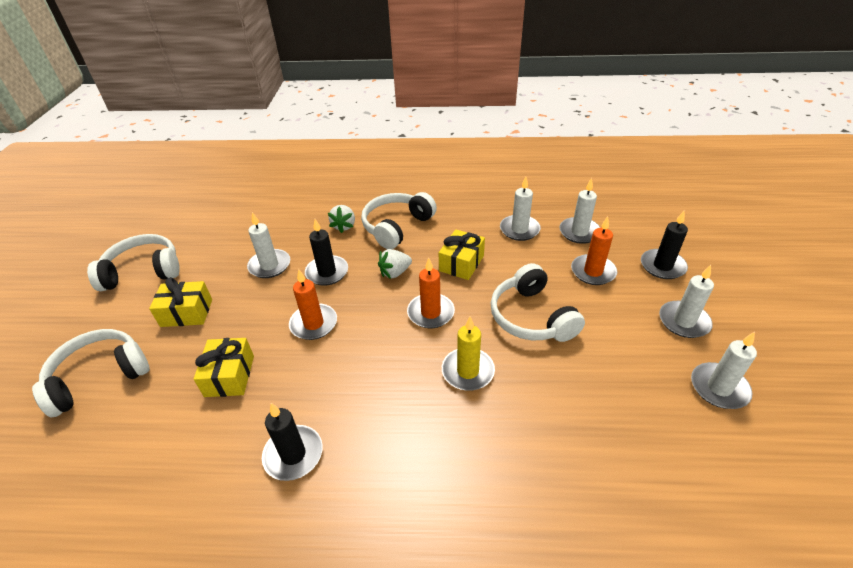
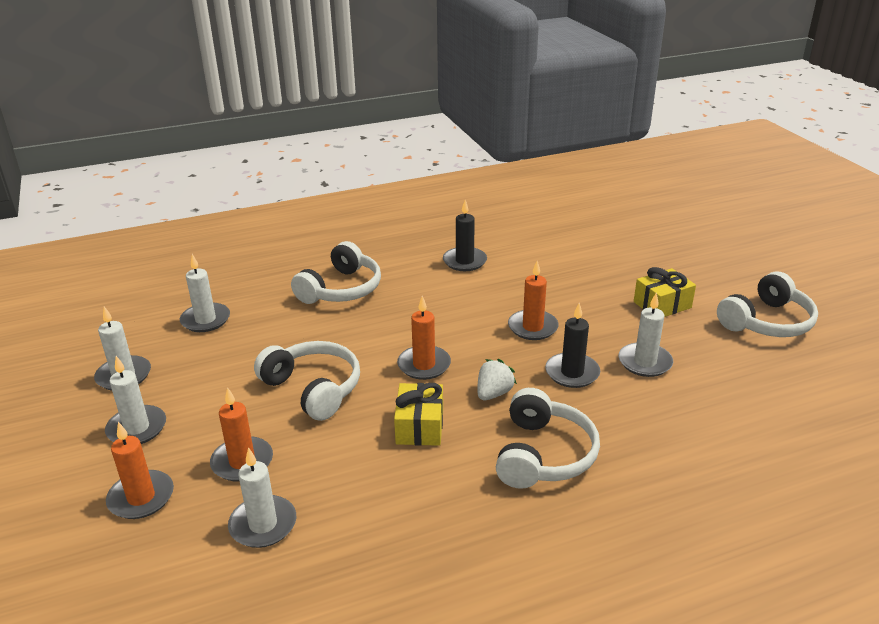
camera: 155 degrees right, 10 degrees down
(99, 377) = (659, 257): white headphones -> white headphones (341, 289)
(230, 376) = (561, 281): yellow gift -> none
(344, 226) = (617, 434): white strawberry -> none
(468, 371) = (362, 331): yellow candle -> none
(519, 229) = (359, 502): white candle -> white candle (205, 320)
(662, 266) = (141, 497): black candle -> orange candle

